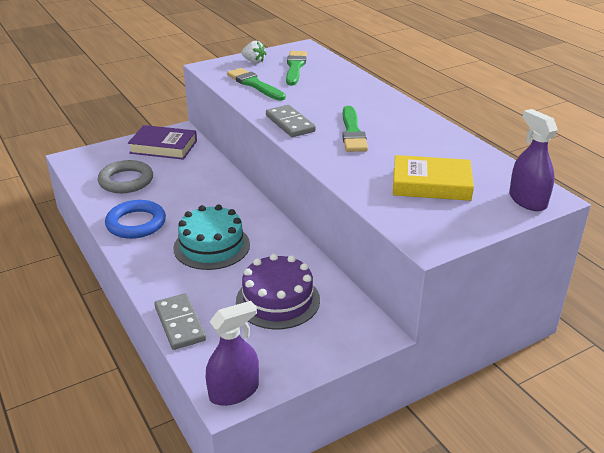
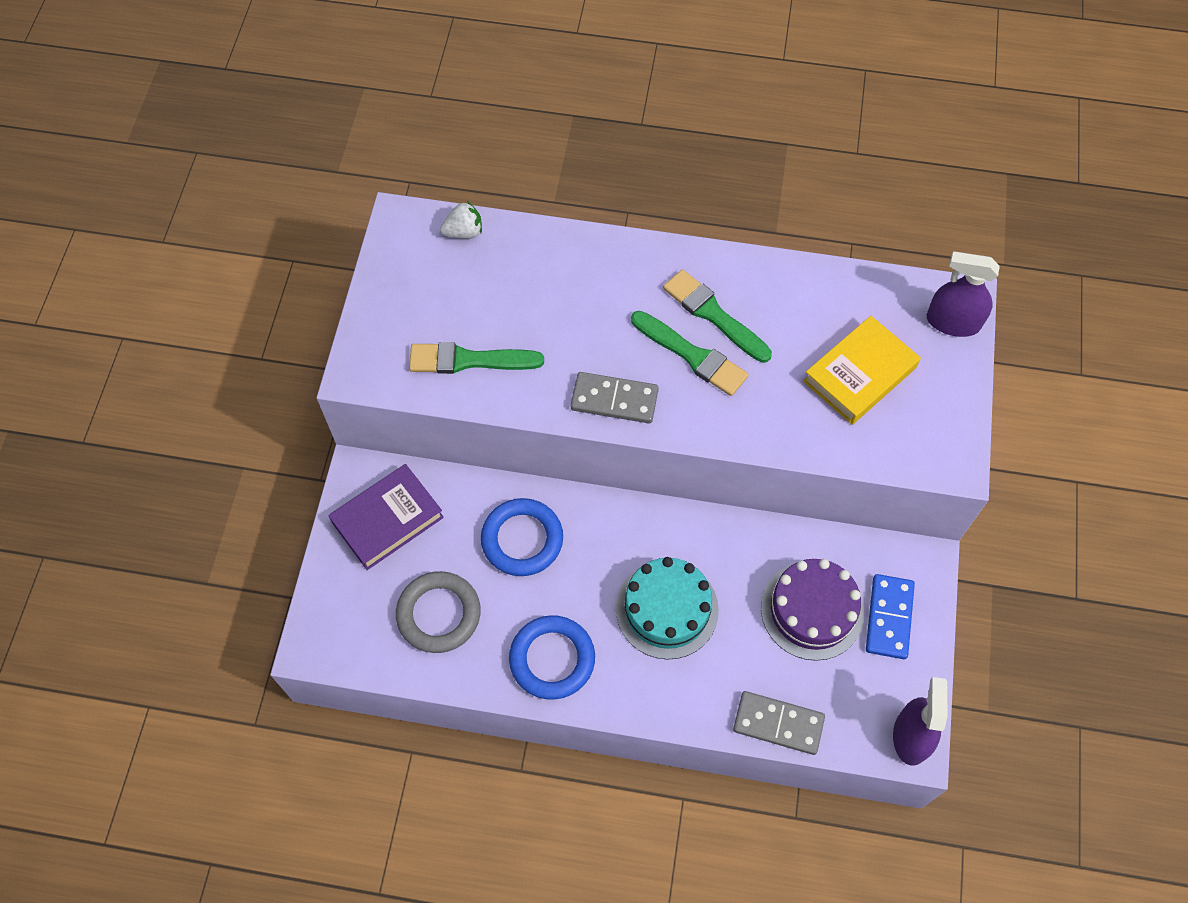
camera: 50 degrees left, 30 degrees up
(198, 184) = (522, 539): none -> blue ring
(254, 61) = (394, 311): white strawberry -> white strawberry (464, 232)
(295, 67) = (459, 279): green brush -> green brush (713, 315)
(313, 336) = (889, 617): none -> blue domino

